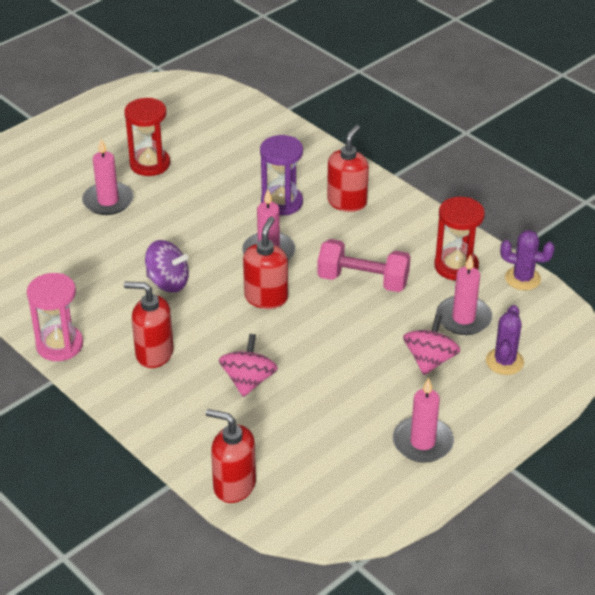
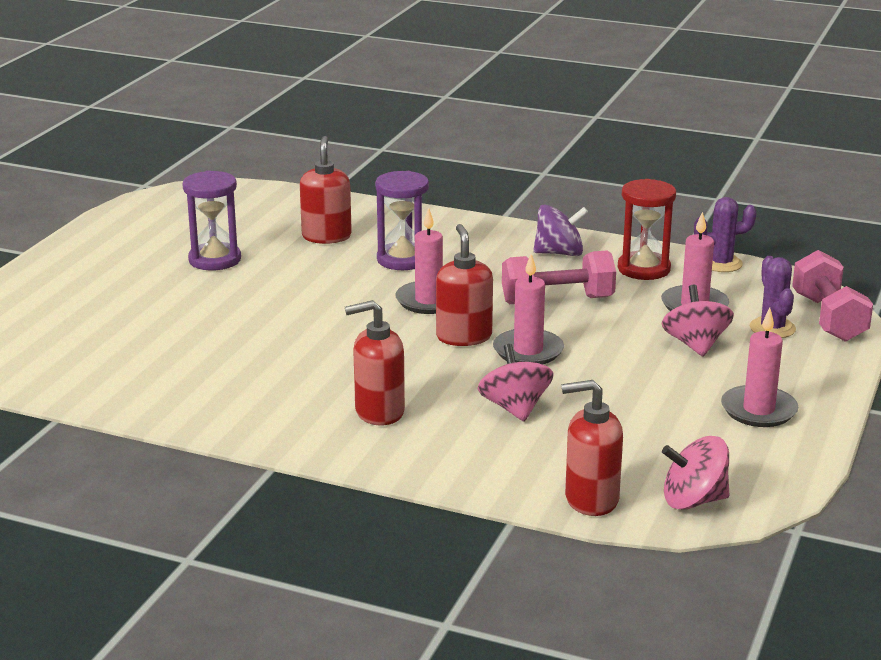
camera: 25 degrees left, 15 degrees down
(59, 345) = (253, 432): pink hourglass -> none
(108, 201) = (193, 299): pink candle -> pink candle (528, 351)
(150, 164) = (215, 260): red hourglass -> purple hourglass
(168, 282) = (335, 350): purple spinning top -> purple spinning top (559, 253)
(303, 512) = (693, 500): none -> pink spinning top
(347, 202) = (475, 245): red soap dispenser -> red soap dispenser (326, 236)
(559, 365) = (828, 318): none -> pink dumbbell

